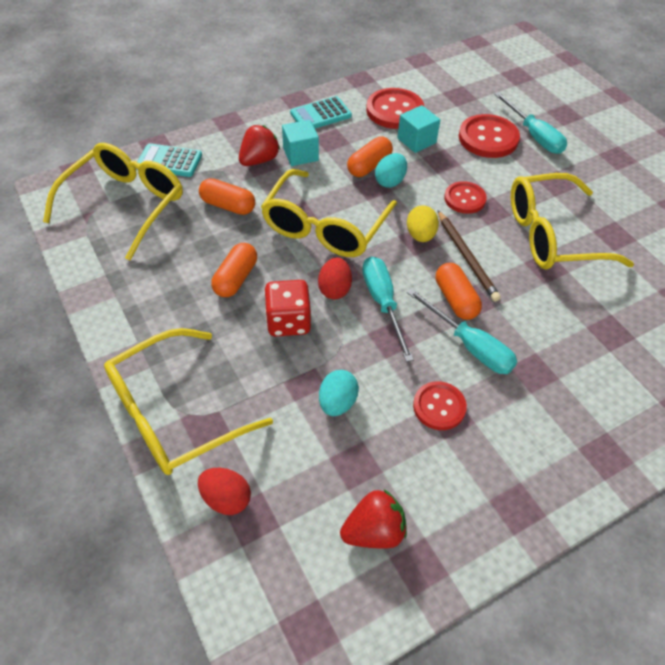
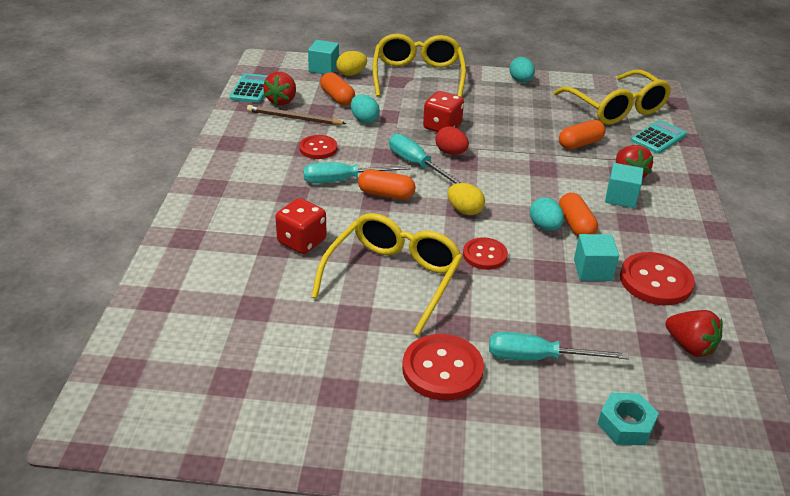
camera: 125 degrees right, 15 degrees down
(111, 304) = (521, 81): none -> turquoise egg
(226, 498) = (351, 74): red egg -> yellow egg
(236, 278) = (500, 123): orange capsule -> orange capsule (337, 98)
(236, 549) = (324, 68): none -> turquoise cube
(320, 114) = (678, 232): turquoise calculator -> turquoise calculator (251, 89)
(325, 226) = (518, 173): yellow glasses -> none
(383, 303) = (417, 165): turquoise screwdriver -> turquoise screwdriver turned 150 degrees counterclockwise
(445, 83) = (690, 346): none -> red strawberry
(466, 257) = (419, 220): brown pencil -> brown pencil (294, 118)
(488, 138) = (560, 320): red button -> red button (442, 369)
(539, 89) = (626, 424): none -> turquoise nut
(584, 317) = (302, 241): none -> red dice

